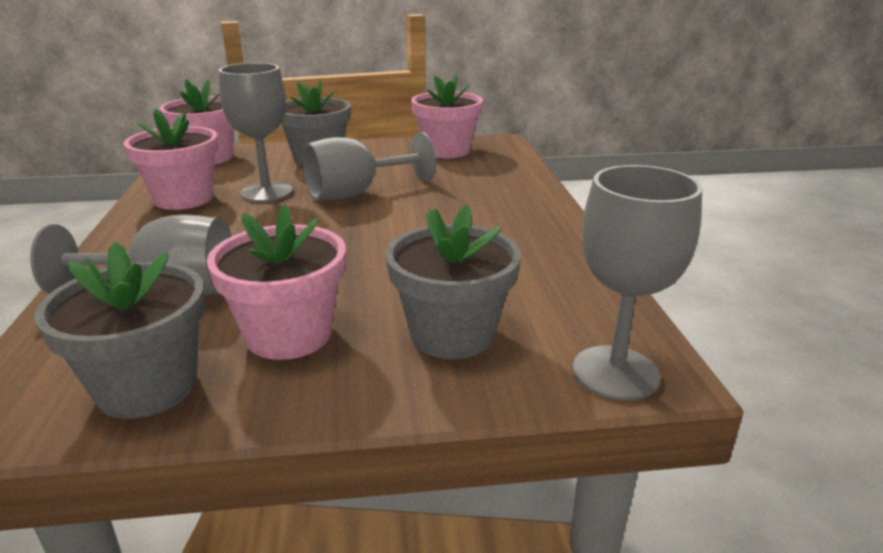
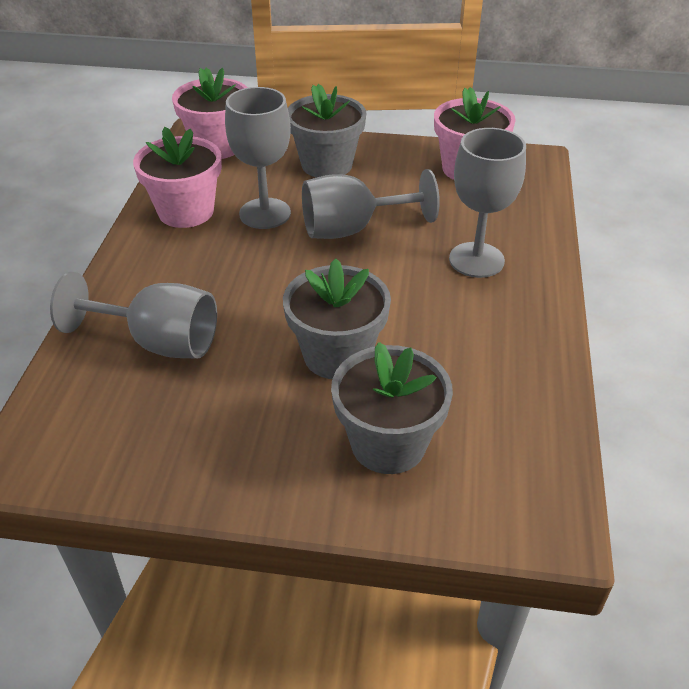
camera: 15 degrees right, 15 degrees up
(147, 387) = (132, 450): grey flower pot -> grey flower pot (337, 355)
(289, 335) = (250, 415): pink flower pot -> none
(615, 373) = (516, 519): grey goblet -> grey goblet (476, 260)

